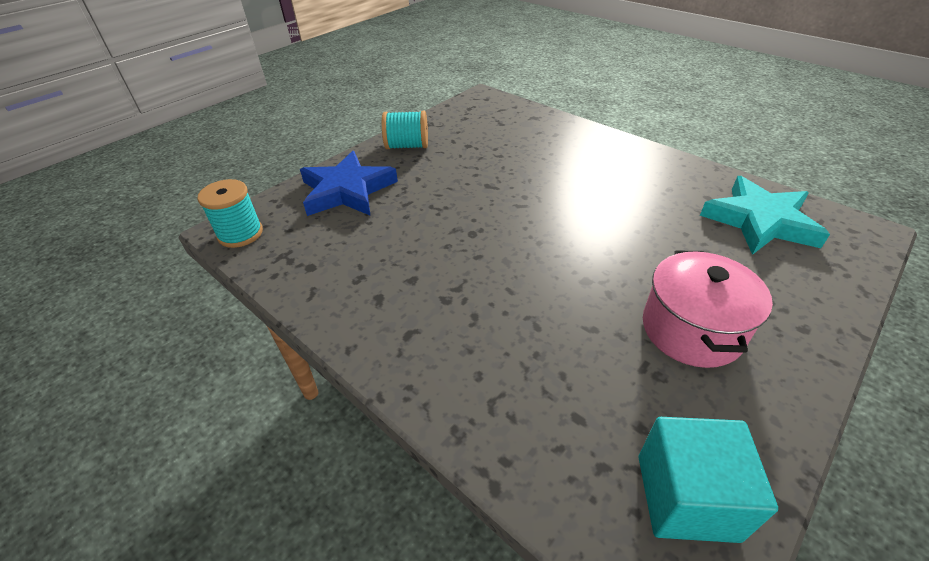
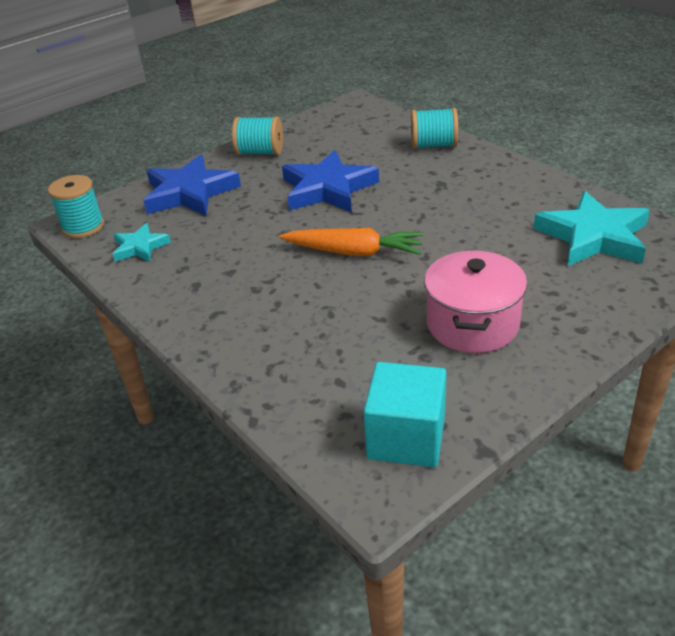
camera: 10 degrees right, 5 degrees down
(307, 255) = (140, 247): none -> turquoise star
(485, 181) = (328, 189): none -> blue star
(535, 249) = (354, 252): none -> orange carrot
(569, 134) = (433, 145): none -> turquoise spool

